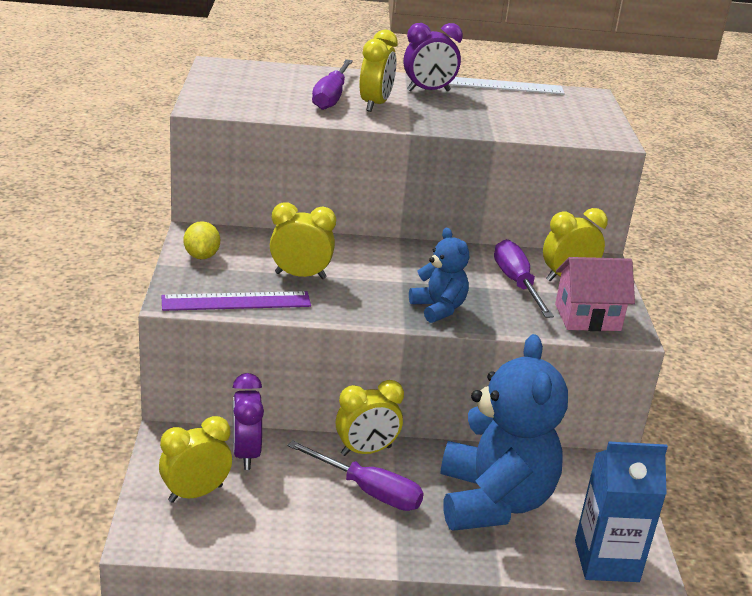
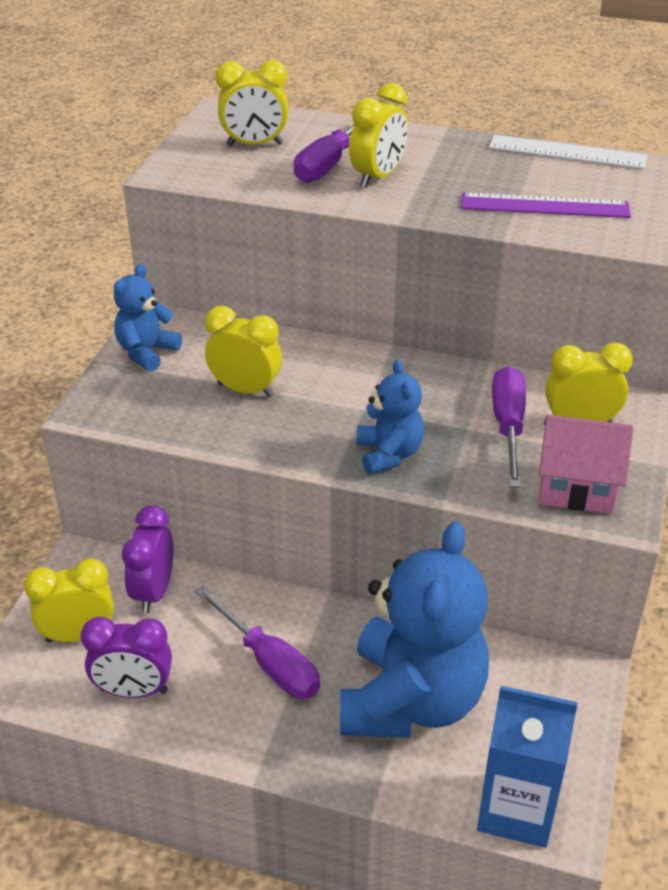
camera: 20 degrees right, 10 degrees up
(201, 256) = (147, 352): yellow lemon -> blue teddy bear
(236, 301) = (155, 419): purple ruler -> purple ruler (544, 206)
(366, 451) = (289, 608): yellow clock -> yellow clock (254, 145)
(428, 91) = (460, 157): purple clock -> purple clock (134, 690)

